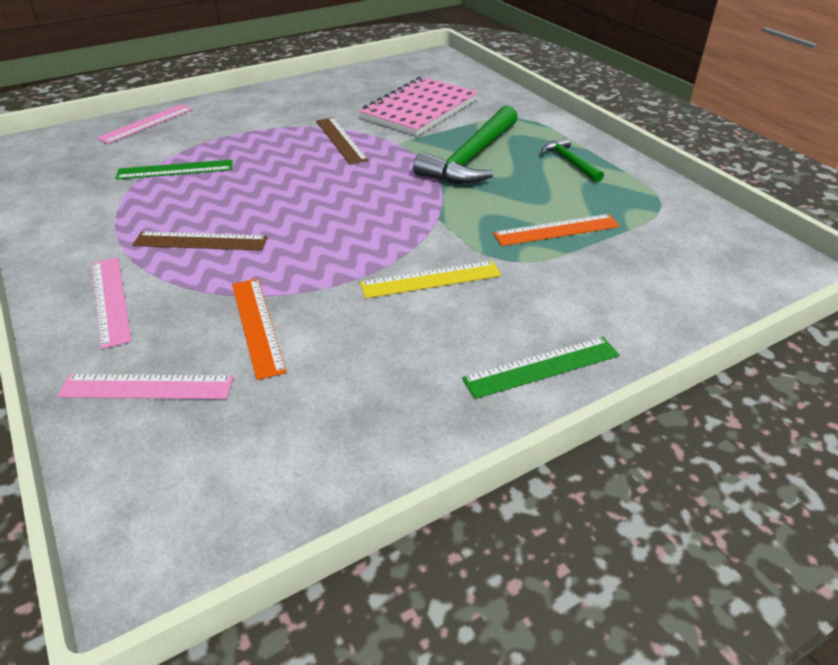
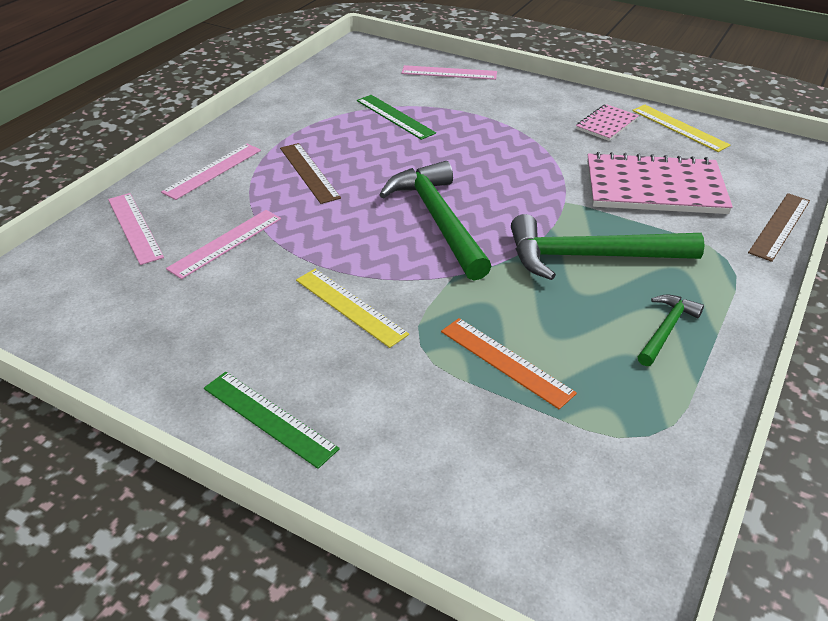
camera: 60 degrees right, 0 degrees up
(257, 325) = (226, 243): orange ruler -> pink ruler
(322, 95) = (606, 124): none -> pink notebook
(341, 140) = (533, 169): brown ruler -> brown ruler (780, 226)
(358, 200) = (438, 220): none -> green hammer
(362, 76) = (679, 128): none -> yellow ruler

